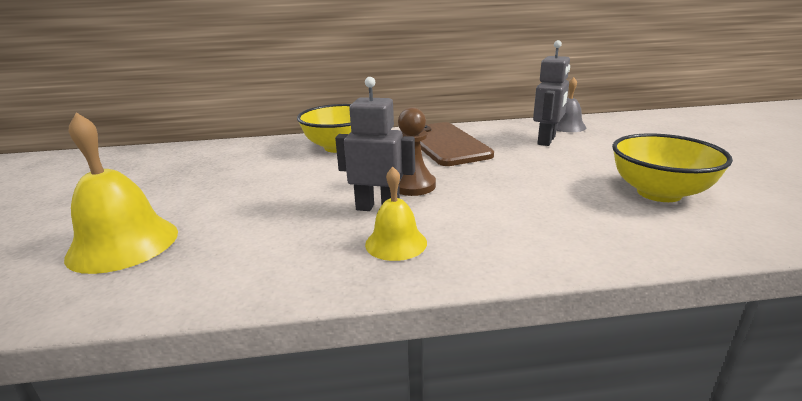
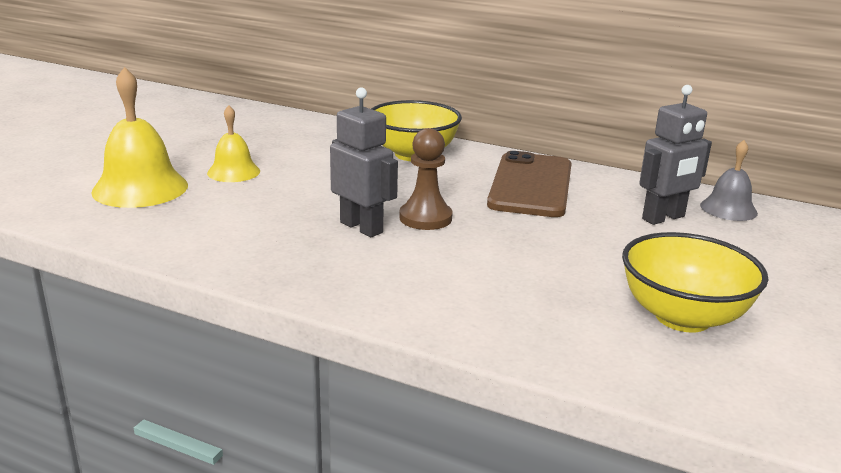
camera: 30 degrees right, 0 degrees up
(396, 243) = (333, 262): yellow bell -> yellow bell (233, 172)

